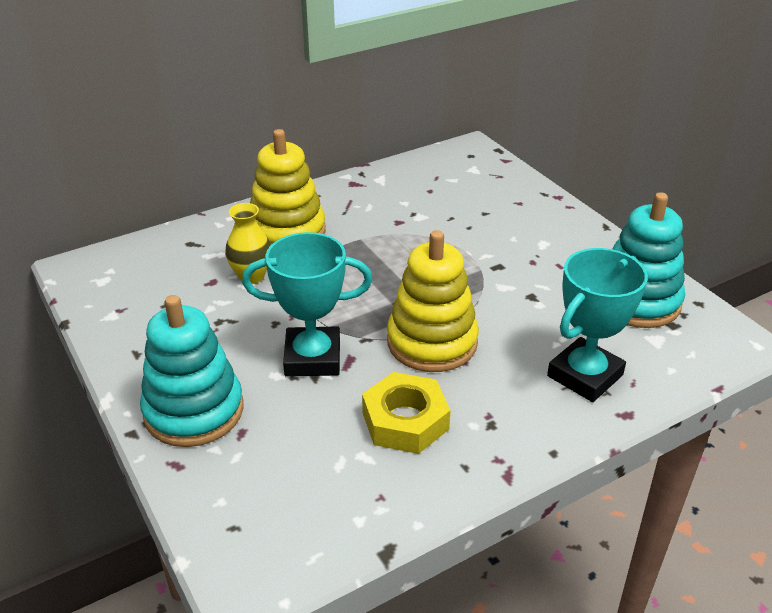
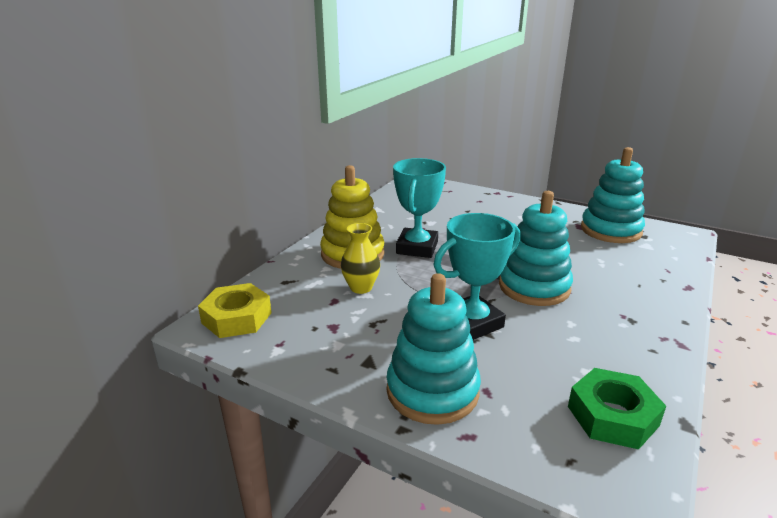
camera: 30 degrees left, 10 degrees down
(325, 509) = (612, 416): none -> green nut
(405, 421) = (582, 338): yellow nut -> yellow nut (236, 318)
(432, 342) = (534, 287): yellow stacking toy -> turquoise stacking toy
(585, 375) = (640, 275): turquoise trophy -> turquoise trophy (417, 248)

